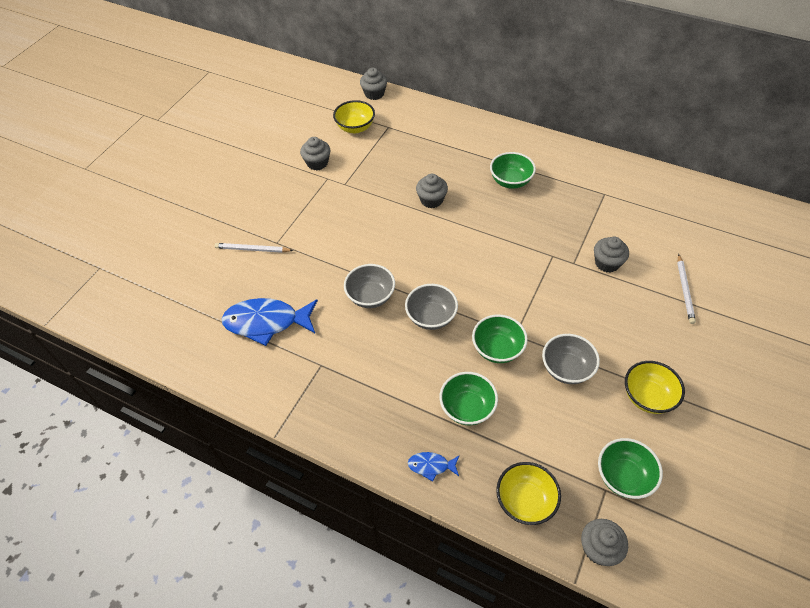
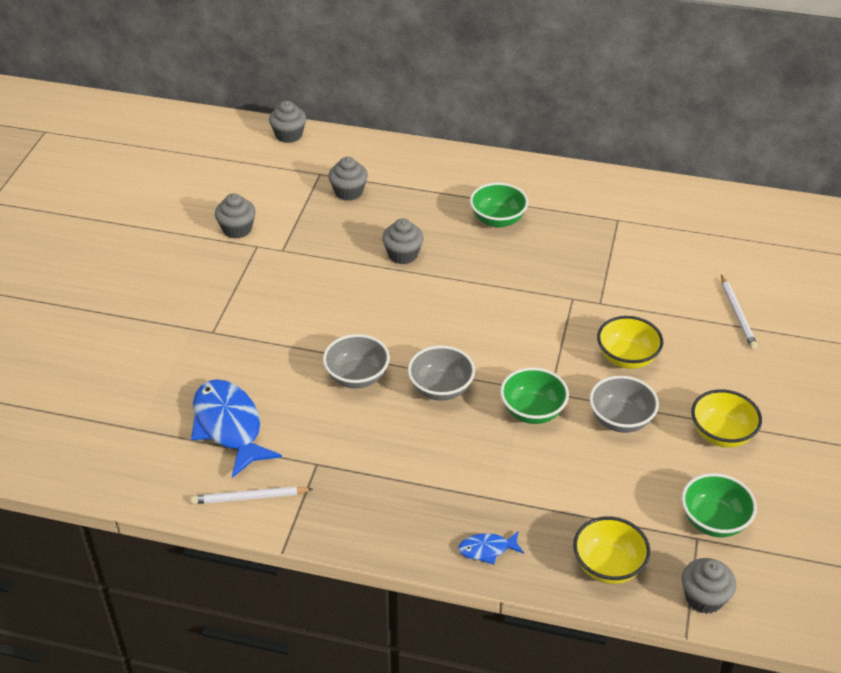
camera: 15 degrees left, 10 degrees down
(252, 249) = (182, 345): white pencil -> white pencil (249, 497)
(266, 322) = (229, 426): blue fish -> blue fish turned 75 degrees clockwise
(355, 128) = (276, 180): yellow bowl -> yellow bowl (627, 358)
(467, 408) = (513, 481): green bowl -> none
(607, 263) = (640, 297): grey cupcake -> grey cupcake (348, 192)

